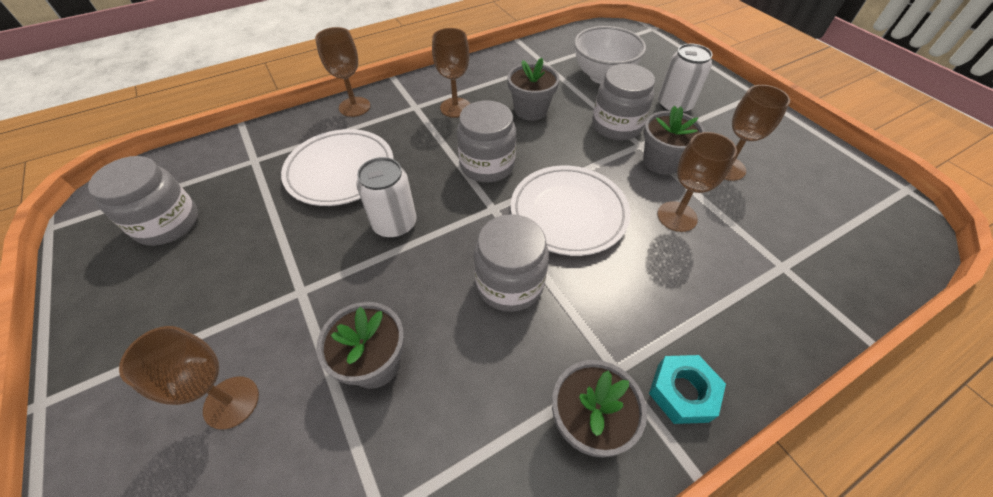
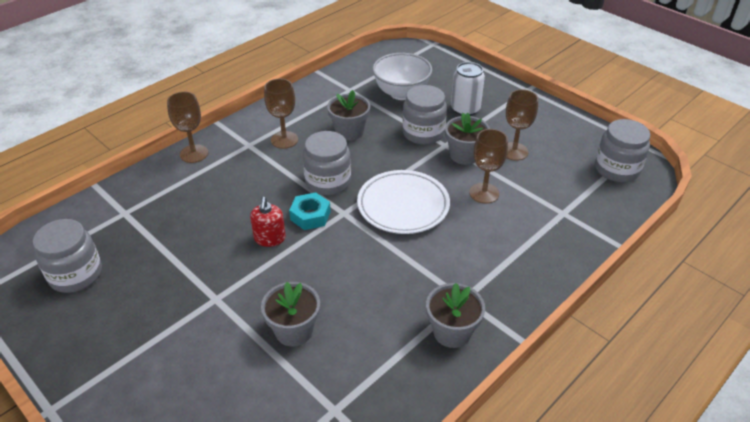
camera: 15 degrees left, 10 degrees down
(231, 402) = (199, 376): brown goblet -> none
(340, 171) = (206, 208): white plate -> none
(394, 224) = (270, 238): white can -> red soap dispenser
(509, 284) = (374, 262): grey jar -> grey jar (616, 169)
(682, 392) = (509, 302): turquoise nut -> turquoise nut (310, 216)

